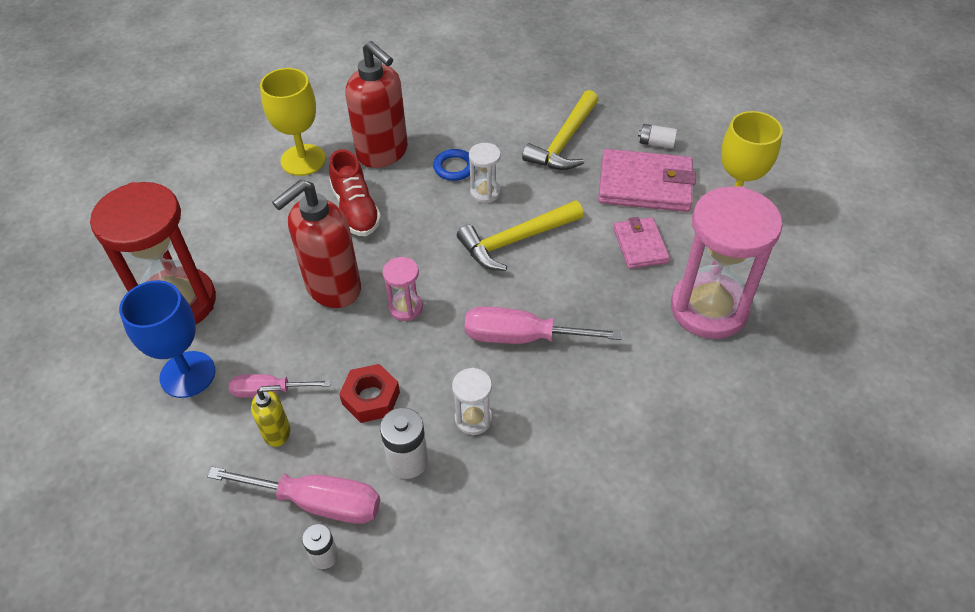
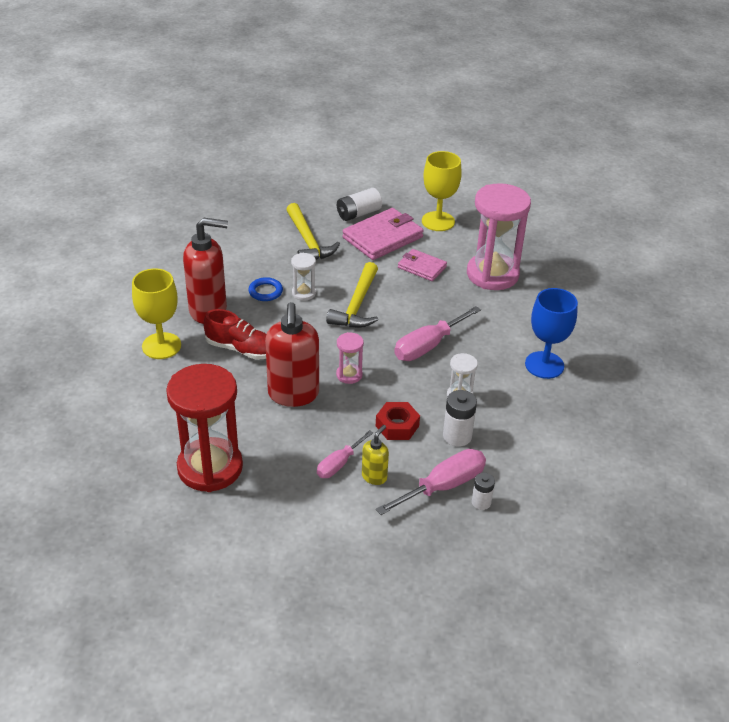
camera: 50 degrees left, 10 degrees down
(187, 374) = (279, 493): blue goblet -> blue goblet (544, 365)
(656, 143) = (358, 214): white battery -> white battery, size x1.58

